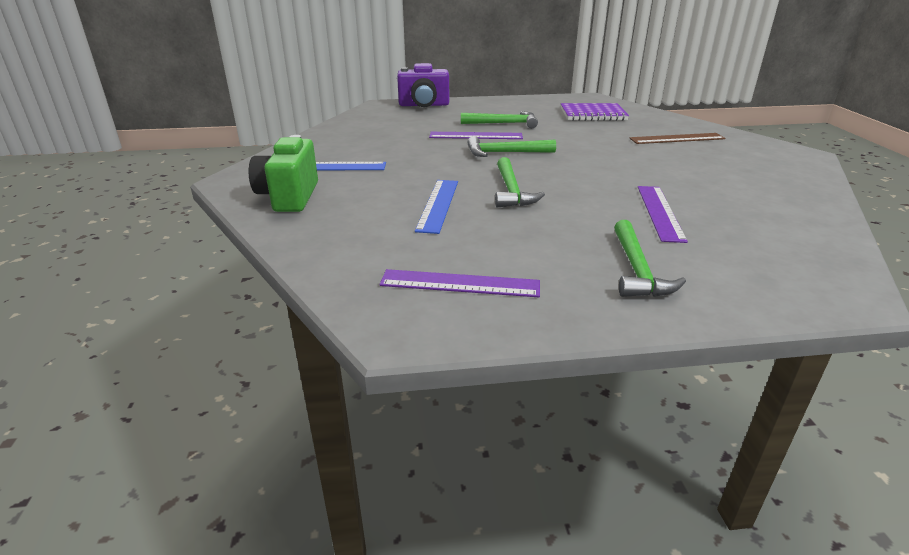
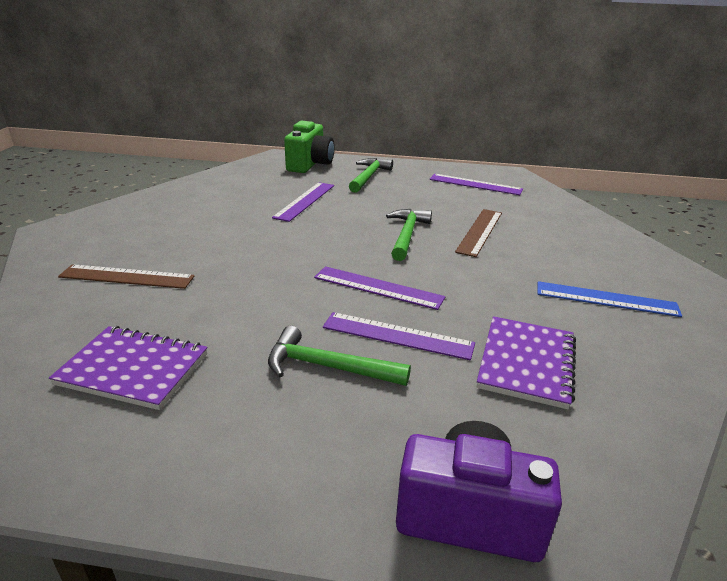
camera: 165 degrees left, 0 degrees up
(289, 197) = (627, 260): green camera -> green camera (310, 165)
(398, 135) = (527, 363): none -> purple notebook
(438, 205) = (480, 232): blue ruler -> brown ruler
(505, 153) = (378, 287): green hammer -> purple ruler

